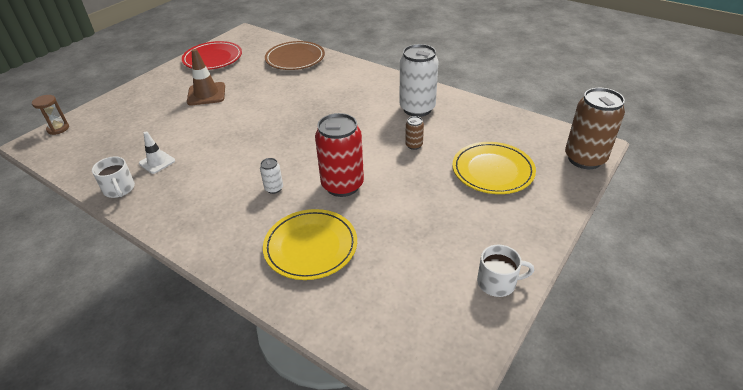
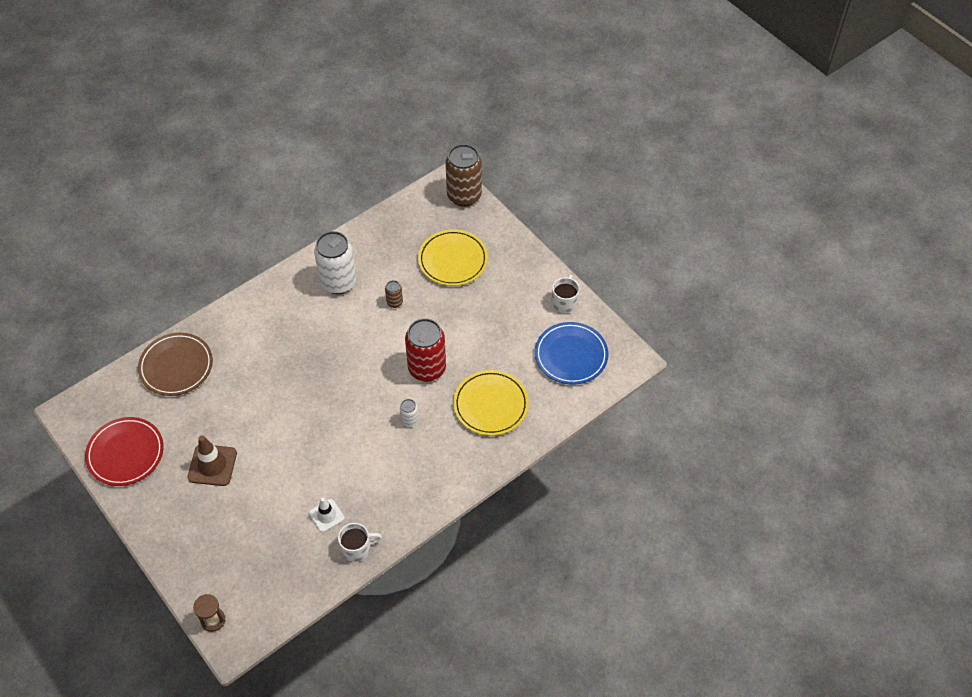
camera: 75 degrees left, 15 degrees up
(414, 310) = (571, 355): none -> blue plate

